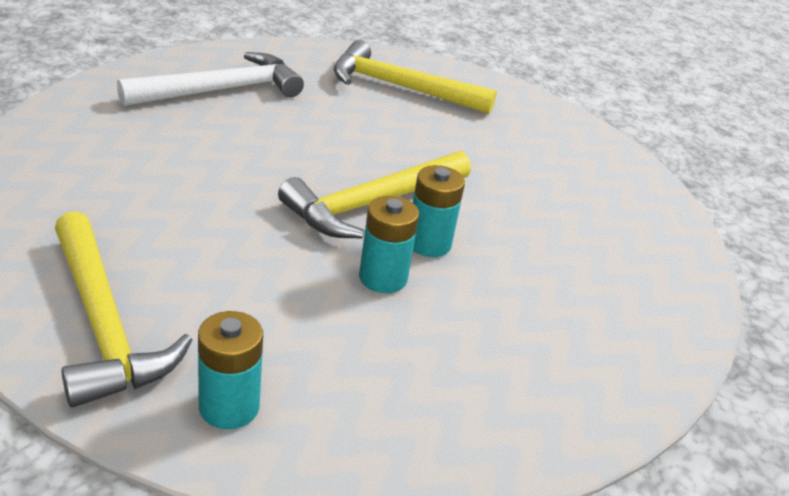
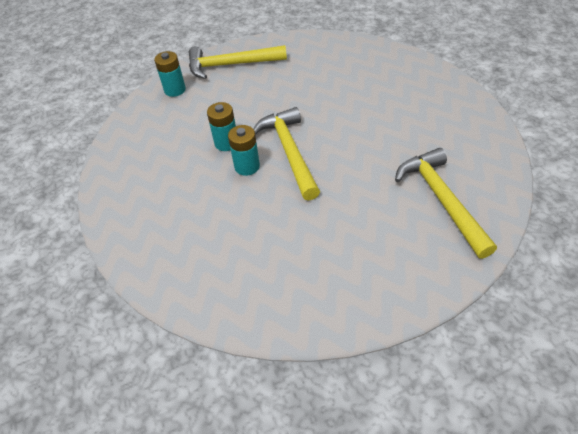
camera: 120 degrees right, 15 degrees up
(221, 90) = (426, 108): white hammer -> none
(401, 87) = (441, 199): yellow hammer -> yellow hammer turned 60 degrees counterclockwise

